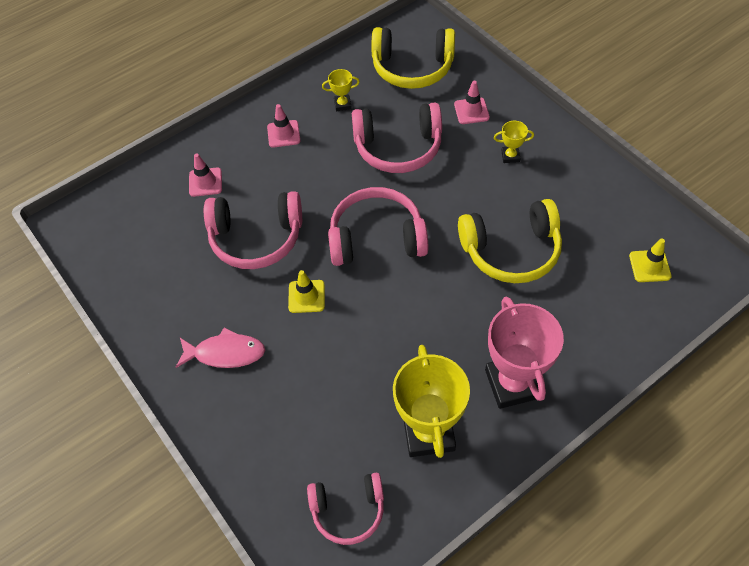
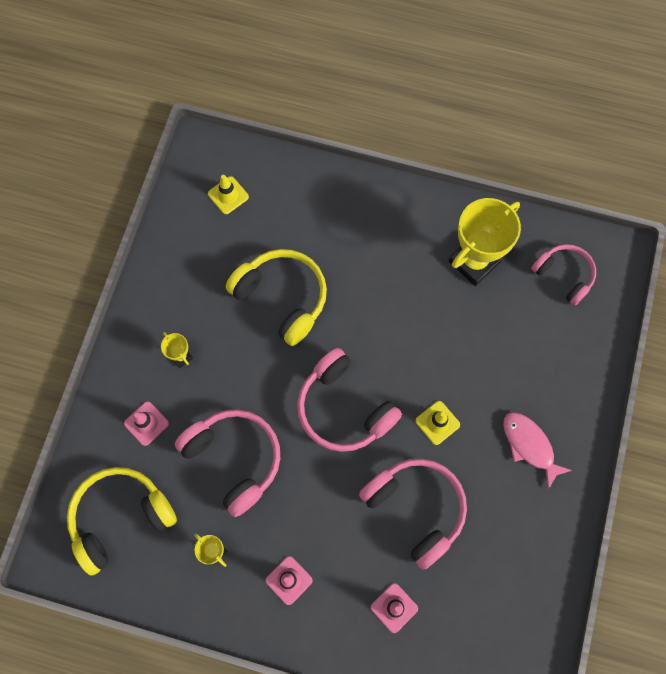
camera: 130 degrees left, 15 degrees up
(412, 67) = (121, 518): yellow headphones -> yellow headphones turned 90 degrees counterclockwise
(512, 384) = (397, 231): pink trophy -> none

